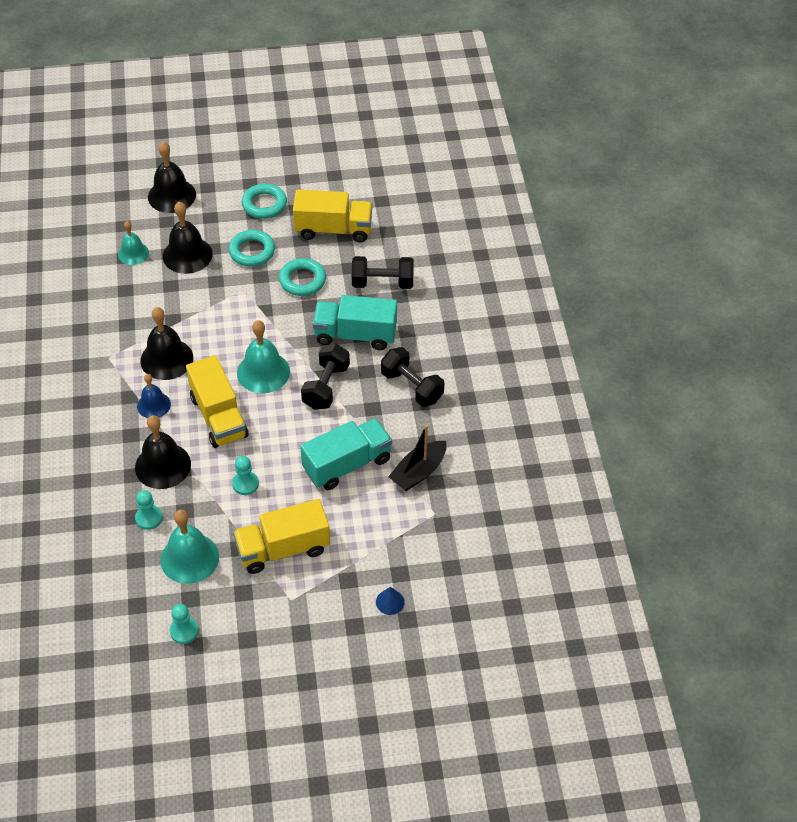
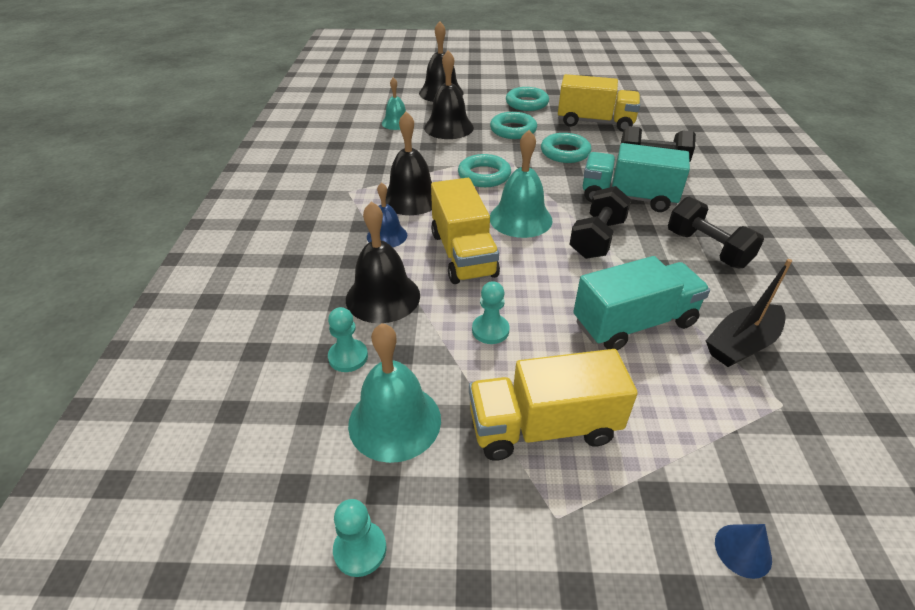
camera: 10 degrees right, 10 degrees down
(228, 322) = (484, 175): none -> turquoise ring

